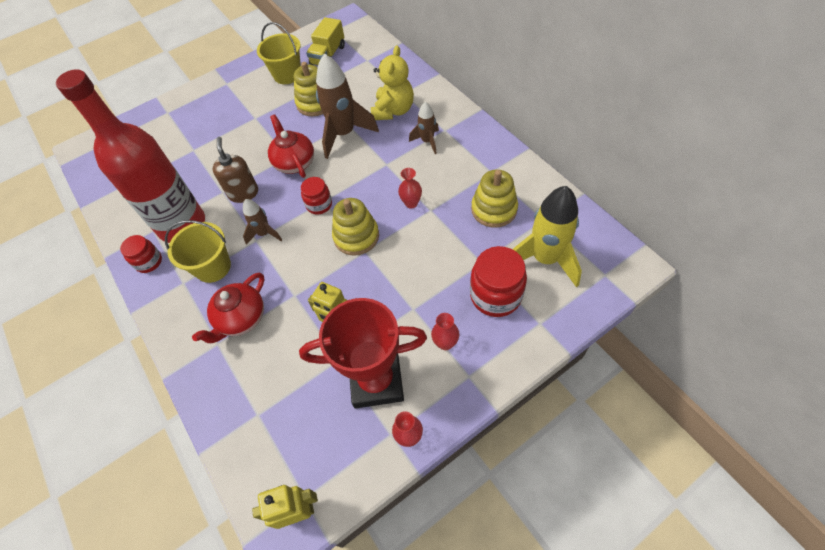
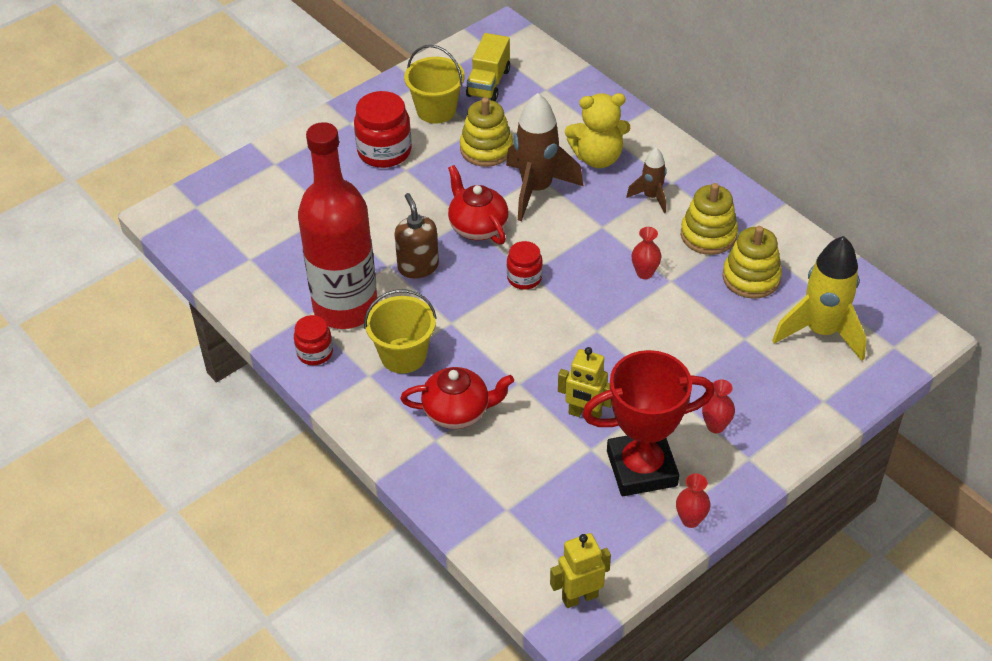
camera: 10 degrees left, 10 degrees down
(241, 319) = (458, 412): red teapot -> red teapot turned 120 degrees counterclockwise
(264, 233) = (460, 314): brown rocket -> none
(356, 236) = (582, 314): yellow stacking toy -> yellow stacking toy (708, 235)
(393, 110) = (597, 157): yellow teddy bear -> yellow teddy bear turned 75 degrees clockwise
(495, 295) = (767, 373): red jar -> red jar (384, 151)

